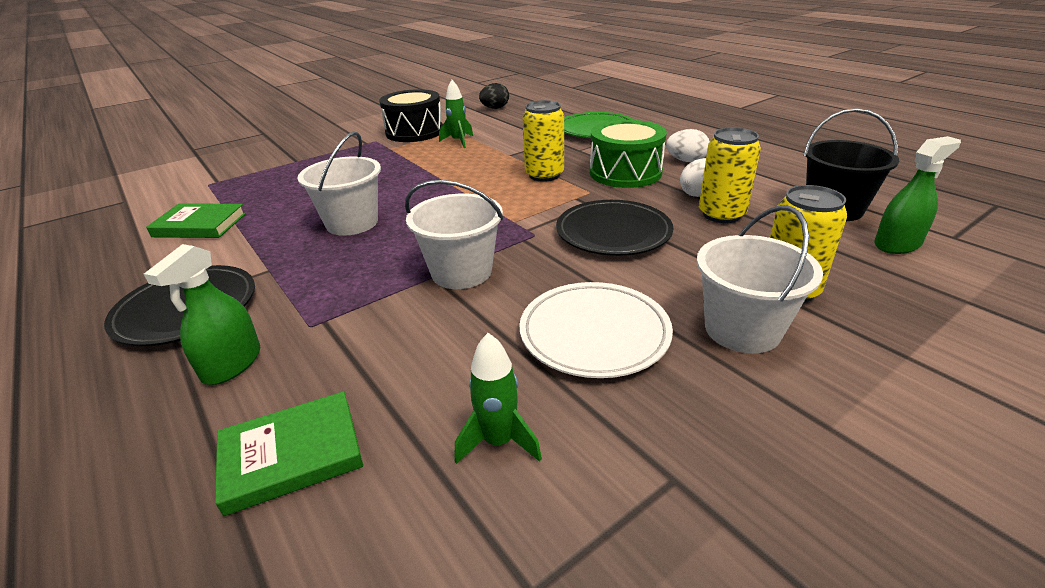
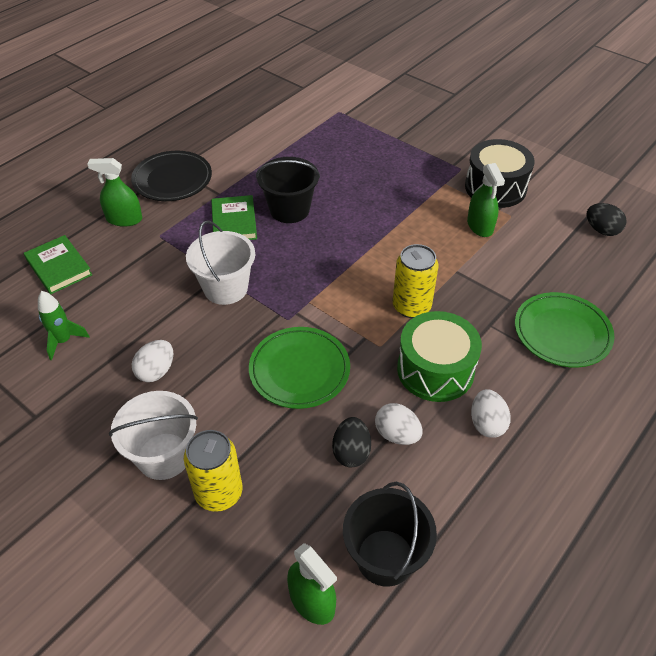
camera: 75 degrees right, 15 degrees up
(200, 225) = (273, 138): green book -> green book (234, 222)
(352, 223) = (289, 210): white bucket -> black bucket
(458, 141) = (480, 226): green rocket -> green spray bottle
(594, 333) = (156, 371): white plate -> white egg
(613, 233) = (299, 370): black plate -> green plate
(721, 214) = (351, 452): yellow can -> black egg

